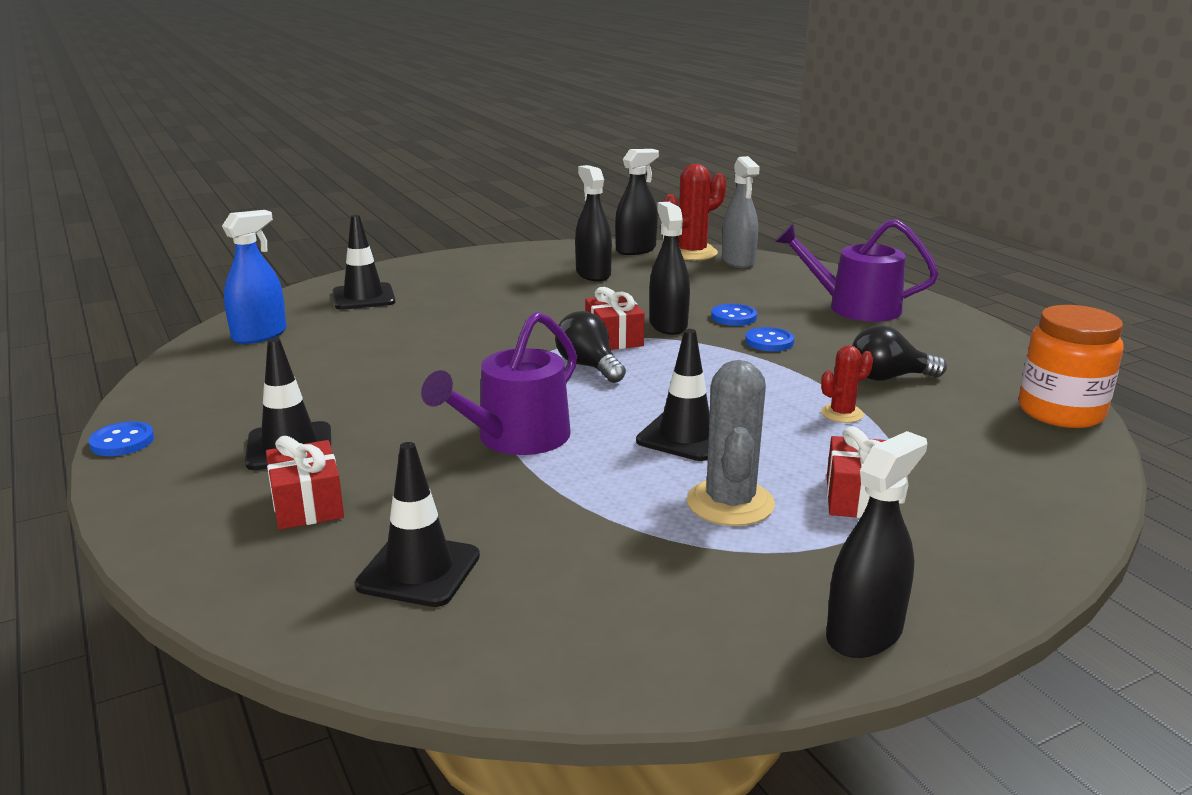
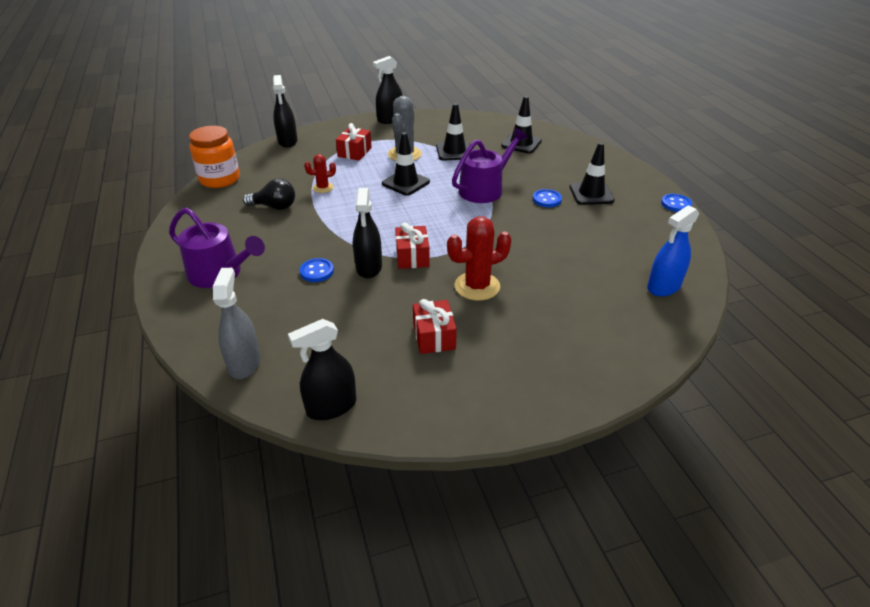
camera: 170 degrees left, 15 degrees up
(307, 504) = (570, 167): red gift -> red gift (434, 336)
(363, 297) = (606, 334): black traffic cone -> black traffic cone (454, 151)
(589, 366) = (437, 232): black light bulb -> none
(593, 274) = (396, 353): black spray bottle -> black spray bottle (287, 141)
(692, 253) = (276, 389): red cactus -> red cactus (477, 286)
(769, 342) = (314, 242): blue button -> blue button (546, 199)

